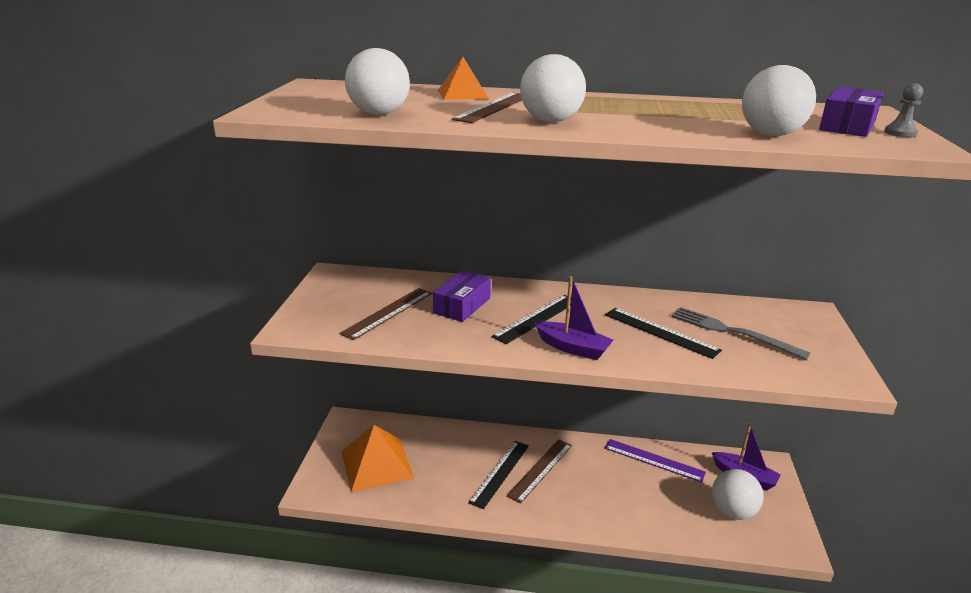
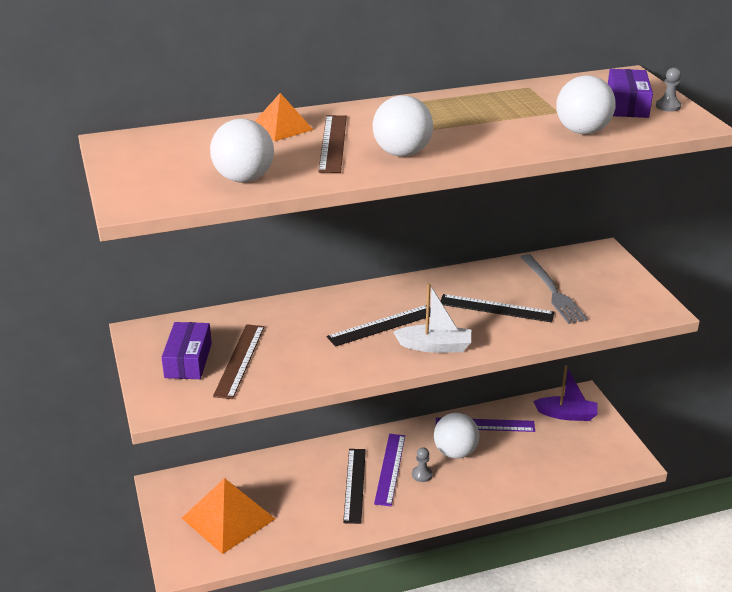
camera: 25 degrees left, 5 degrees up
(462, 305) = (304, 332): purple box -> purple box (188, 360)
(536, 318) = (382, 325): black ruler -> black ruler turned 45 degrees clockwise
(540, 470) = (390, 469): brown ruler -> purple ruler
(566, 485) = (422, 475): none -> grey pawn
(573, 348) = (435, 346): purple boat -> white boat
(732, 332) = (552, 291): grey fork -> grey fork turned 120 degrees counterclockwise
(732, 511) = (571, 449): white ball -> white ball (455, 452)

